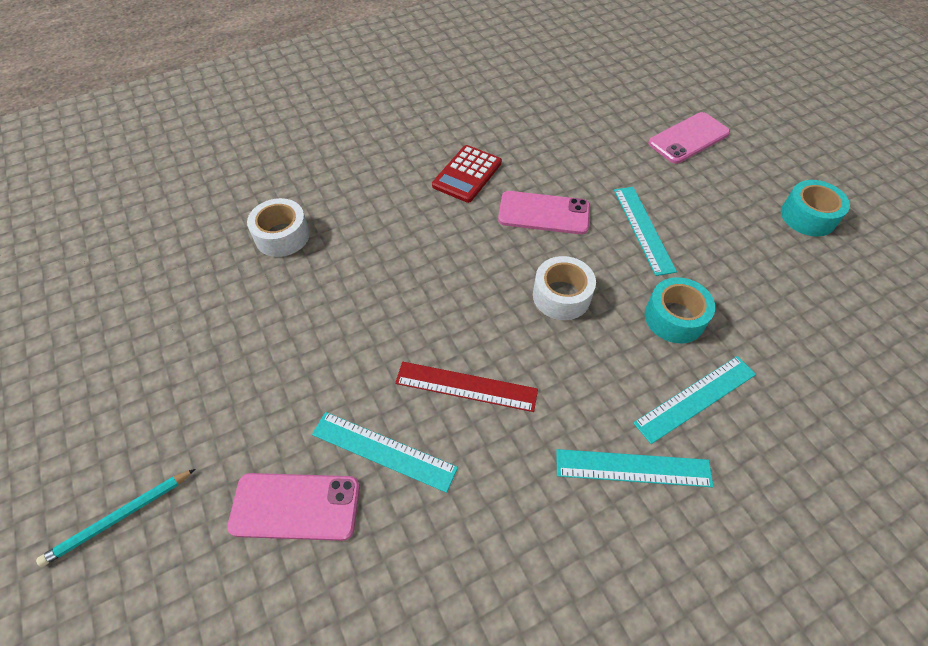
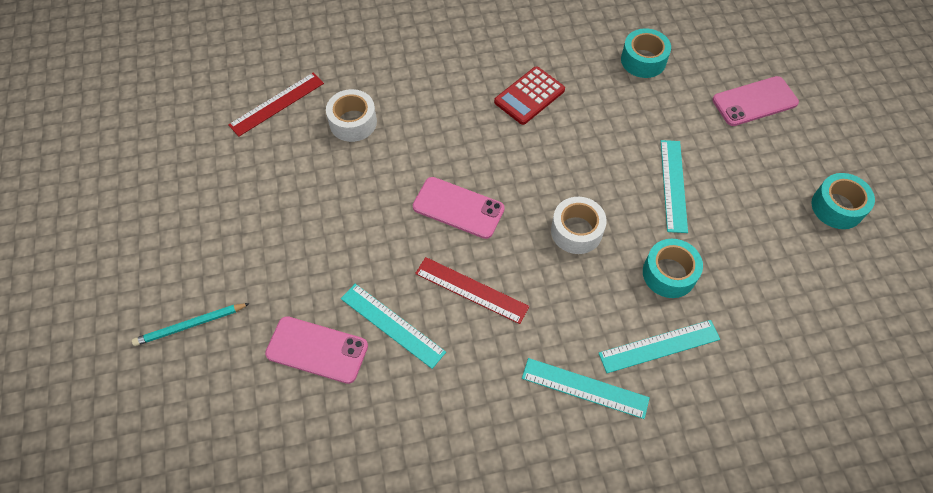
camera: 15 degrees right, 5 degrees up
(189, 234) = (277, 104): none -> red ruler
(544, 213) = (587, 150): pink phone -> pink phone (458, 208)
(569, 122) = (643, 60): none -> turquoise tape

